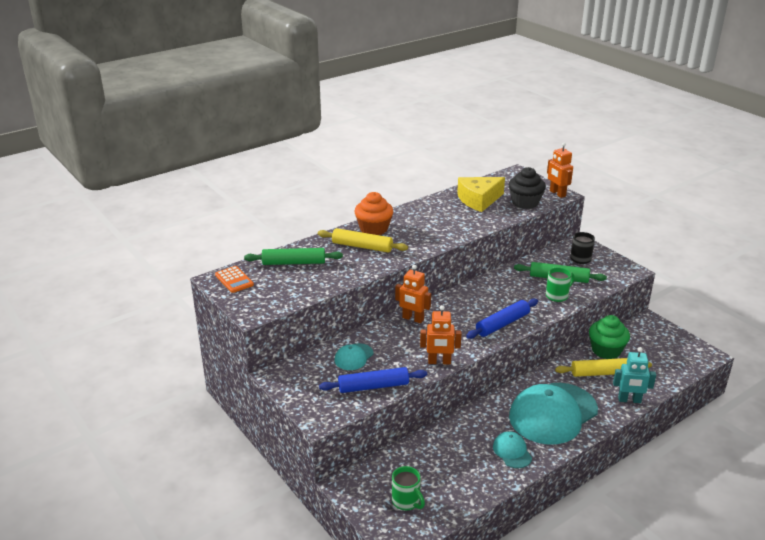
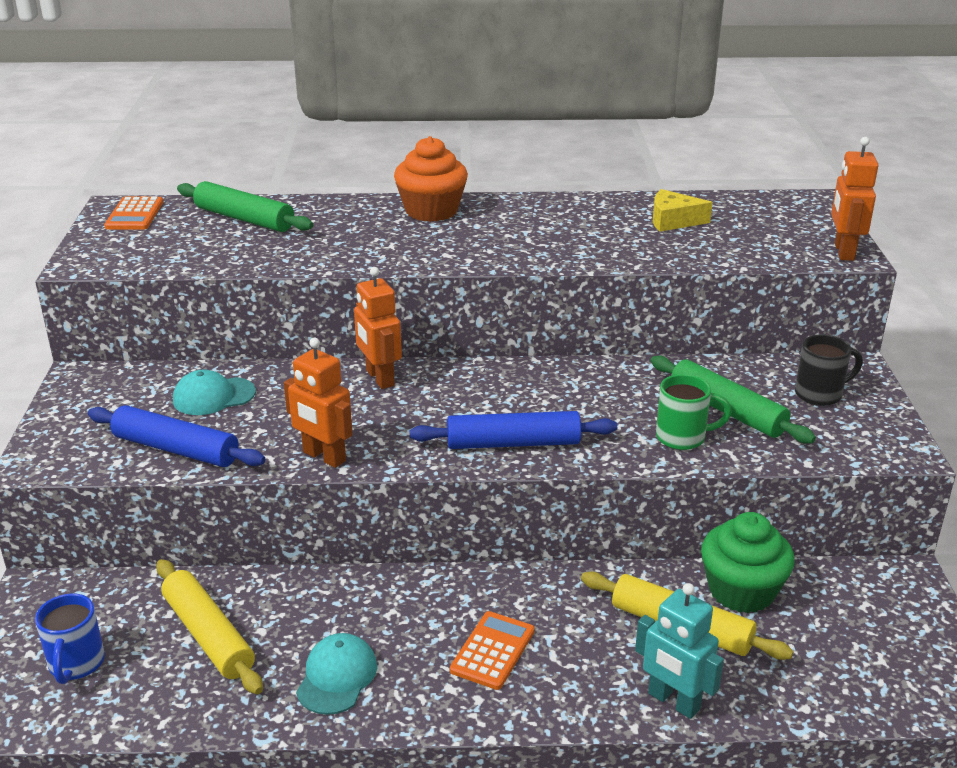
camera: 35 degrees right, 0 degrees up
(362, 246) = (374, 228): yellow rolling pin -> yellow rolling pin (209, 635)
(406, 502) = (76, 664): green mug -> blue mug
(479, 200) = (673, 221): yellow cheese -> yellow cheese, size x0.59
(525, 202) = (755, 248): black cupcake -> none
(553, 413) = (492, 651): turquoise cap -> orange calculator

